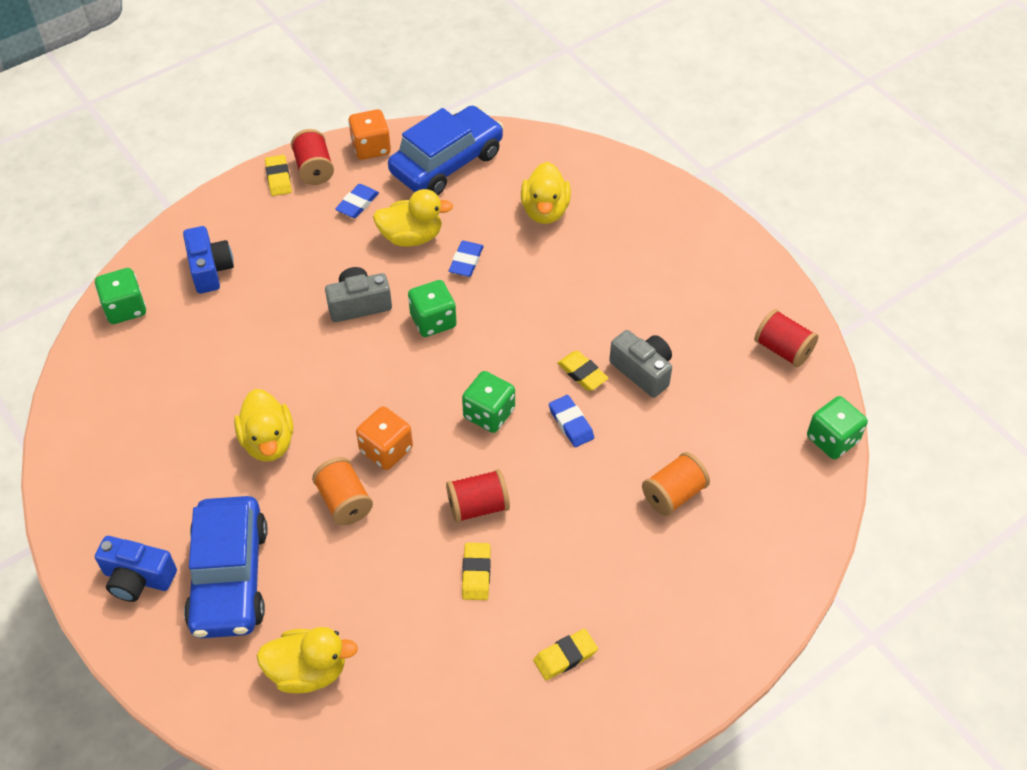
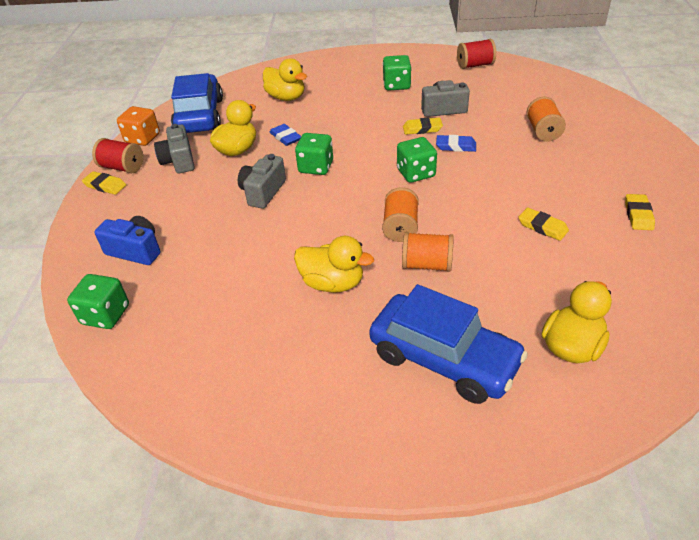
camera: 50 degrees left, 10 degrees down
(138, 578) = (394, 423): blue camera -> none
(357, 204) = (179, 161): blue eraser -> grey camera
(386, 450) = (400, 227): orange dice -> orange spool
(478, 506) = (487, 205): red spool -> none
(832, 439) = (549, 73): green dice -> green dice (396, 85)

